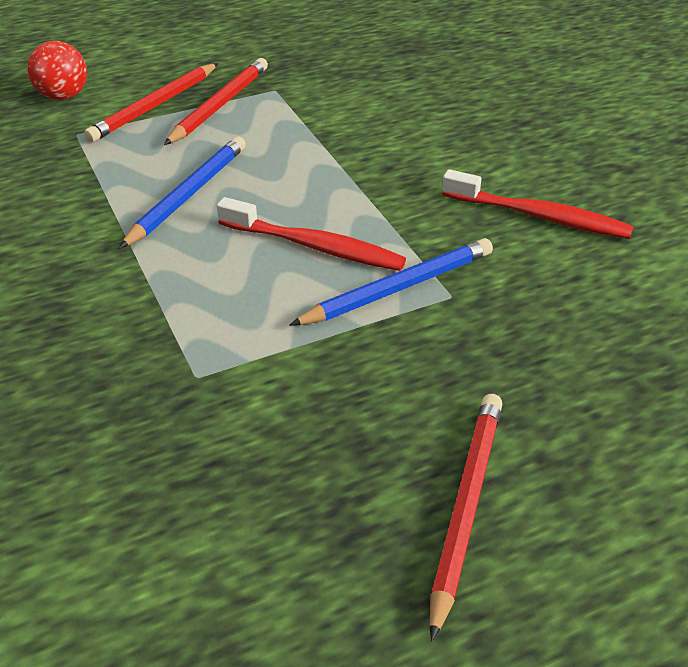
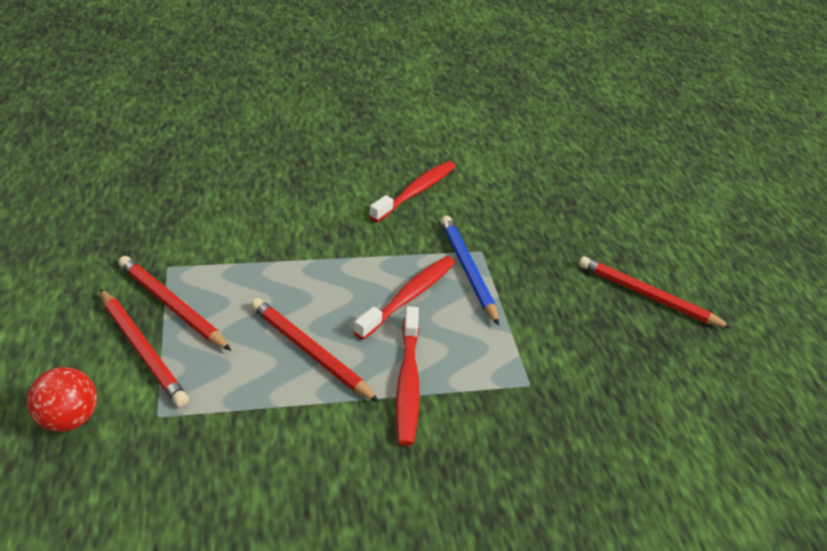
camera: 80 degrees left, 0 degrees up
(164, 270) = (407, 382): none -> red toothbrush
(188, 195) = (310, 352): blue pencil -> red pencil

